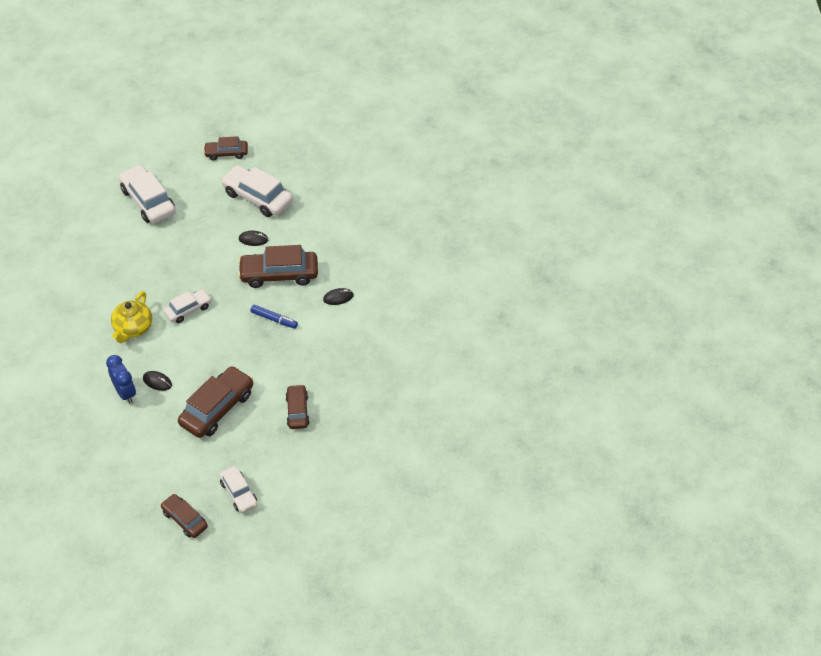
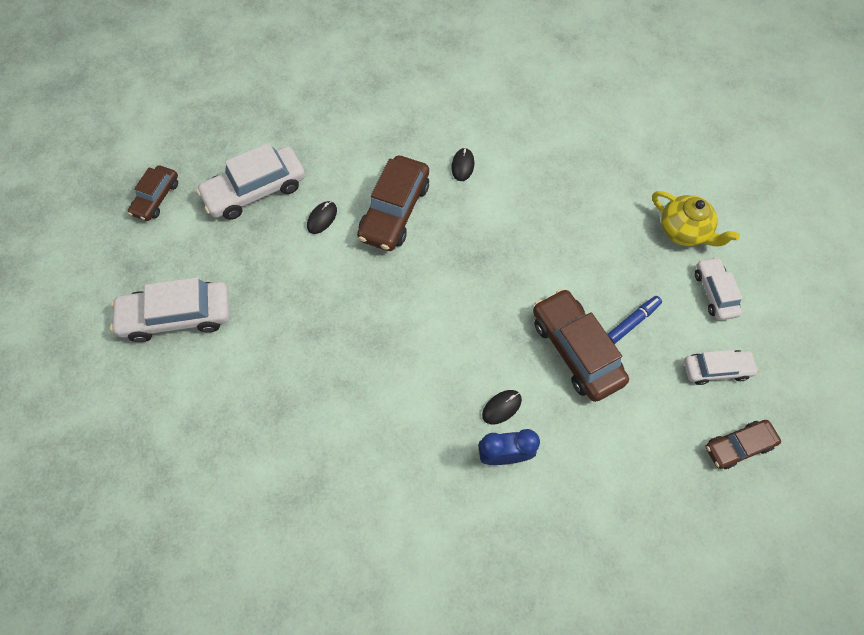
camera: 65 degrees left, 15 degrees up
(133, 328) = (395, 408): yellow teapot -> yellow teapot (683, 231)
(188, 310) = (398, 330): white car -> white car (714, 292)
(274, 319) = (463, 240): blue marker -> blue marker (632, 322)
(297, 411) = (614, 264): brown car -> none

